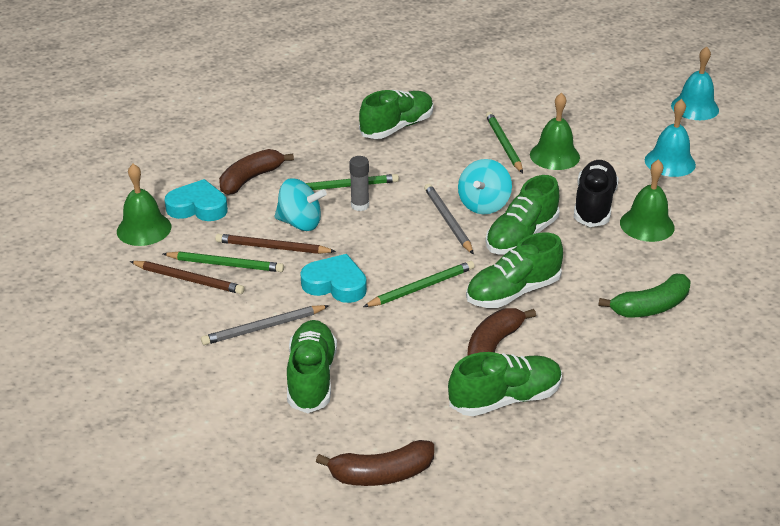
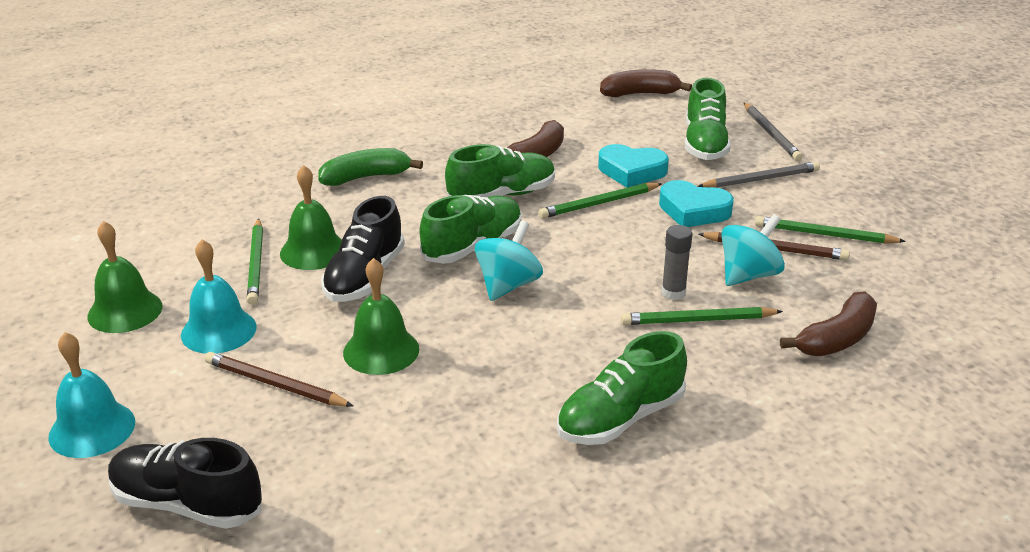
camera: 175 degrees left, 5 degrees down
(144, 229) = (949, 278): green bell -> green bell (125, 311)
(188, 279) = (860, 222): brown pencil -> brown pencil (275, 384)
(198, 207) = (893, 302): turquoise heart -> turquoise heart (631, 171)
(300, 223) = (748, 275): turquoise spinning top -> turquoise spinning top turned 120 degrees clockwise
(448, 221) = (558, 268): grey pencil -> grey pencil (771, 134)
(504, 144) = (451, 374): green pencil -> green pencil (256, 264)
(505, 398) = (534, 125): green shoe -> none
(614, 81) = (187, 504): none -> black shoe

